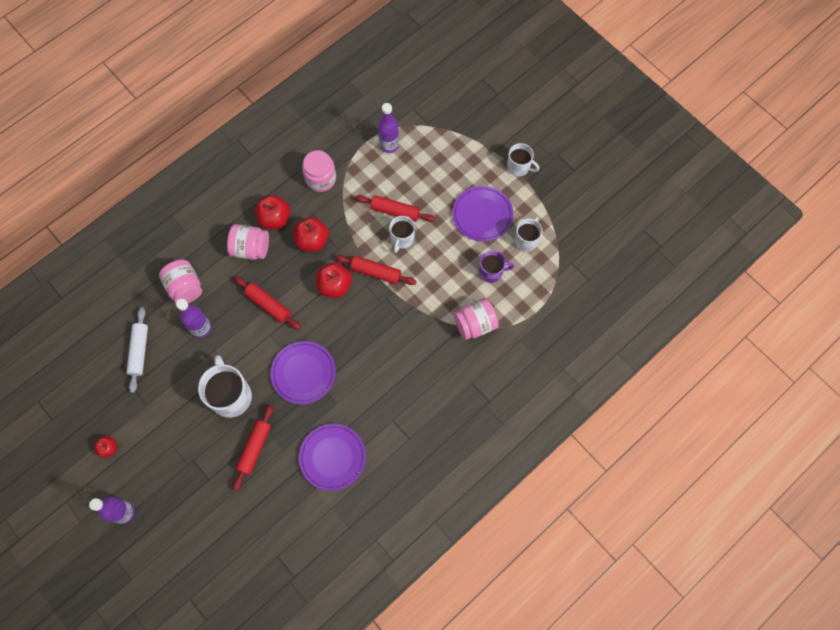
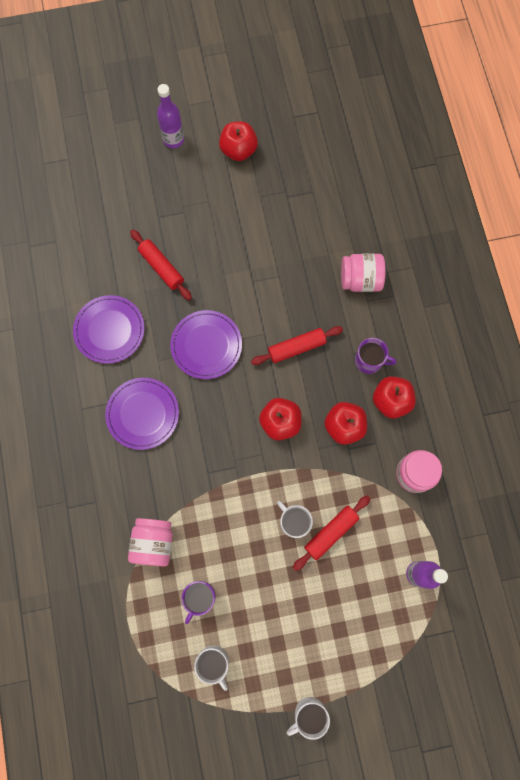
camera: 120 degrees right, 5 degrees up
(108, 448) = (238, 150): red apple -> red apple, size x1.76
(139, 351) = (317, 212): white rolling pin -> none
(201, 328) = (308, 275): purple bottle -> none
(231, 396) = (224, 270): white mug -> none
(251, 248) = (369, 361): pink jar -> purple mug
(376, 272) = (271, 472): red rolling pin -> none
(482, 215) = (272, 630): purple plate -> purple plate (143, 414)

